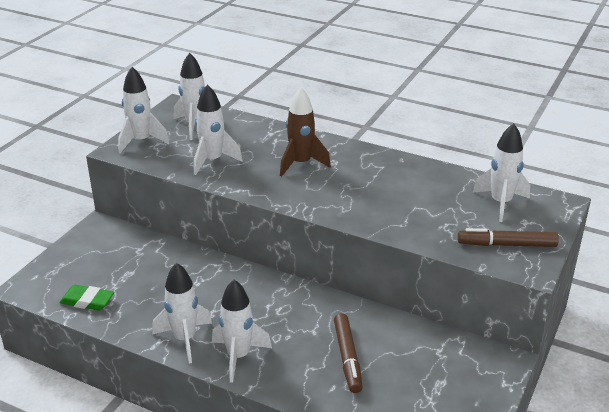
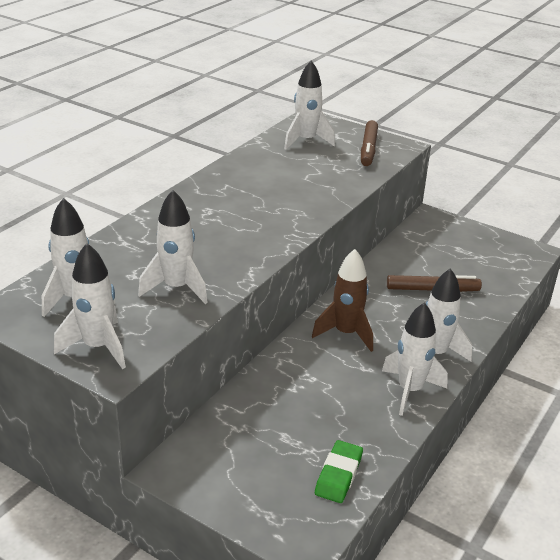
camera: 85 degrees left, 0 degrees up
(301, 164) = (205, 229): brown rocket -> brown rocket (346, 333)

